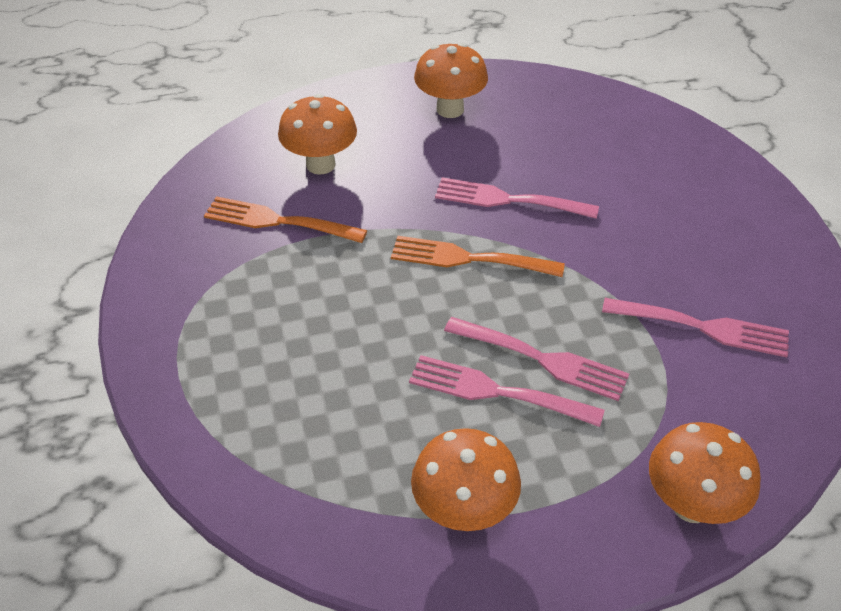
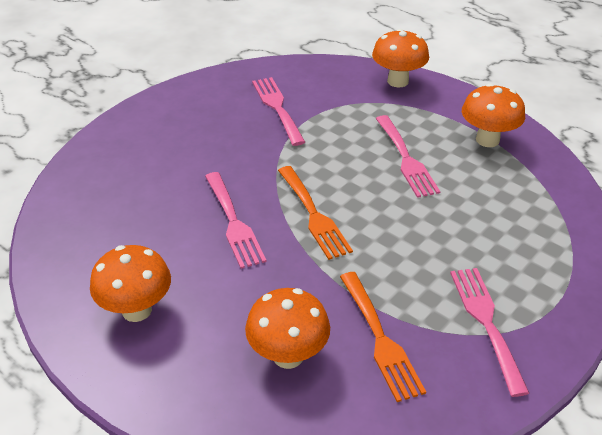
camera: 125 degrees left, 5 degrees down
(543, 359) = (364, 152): pink fork -> pink fork (486, 322)

